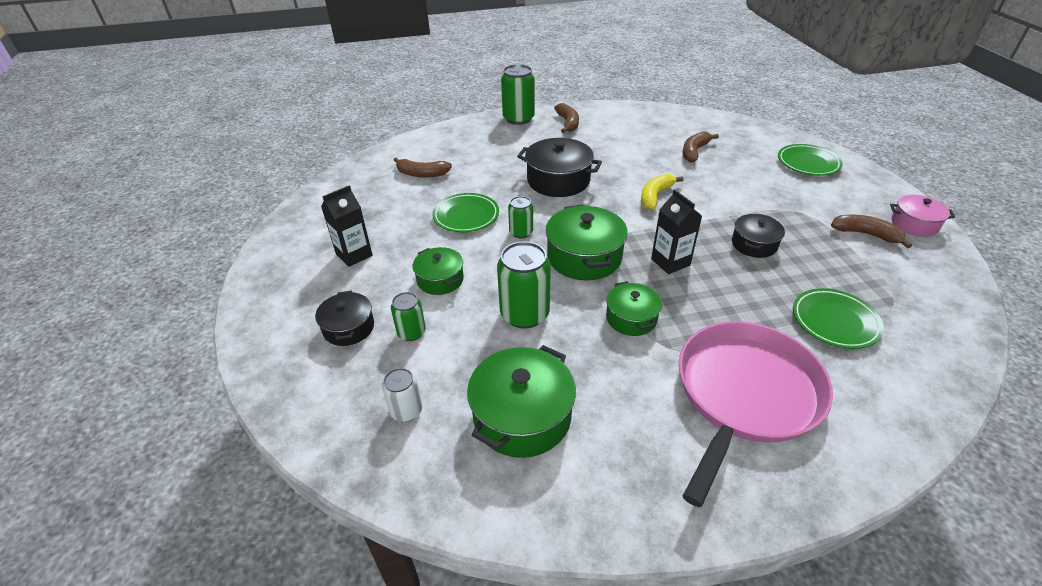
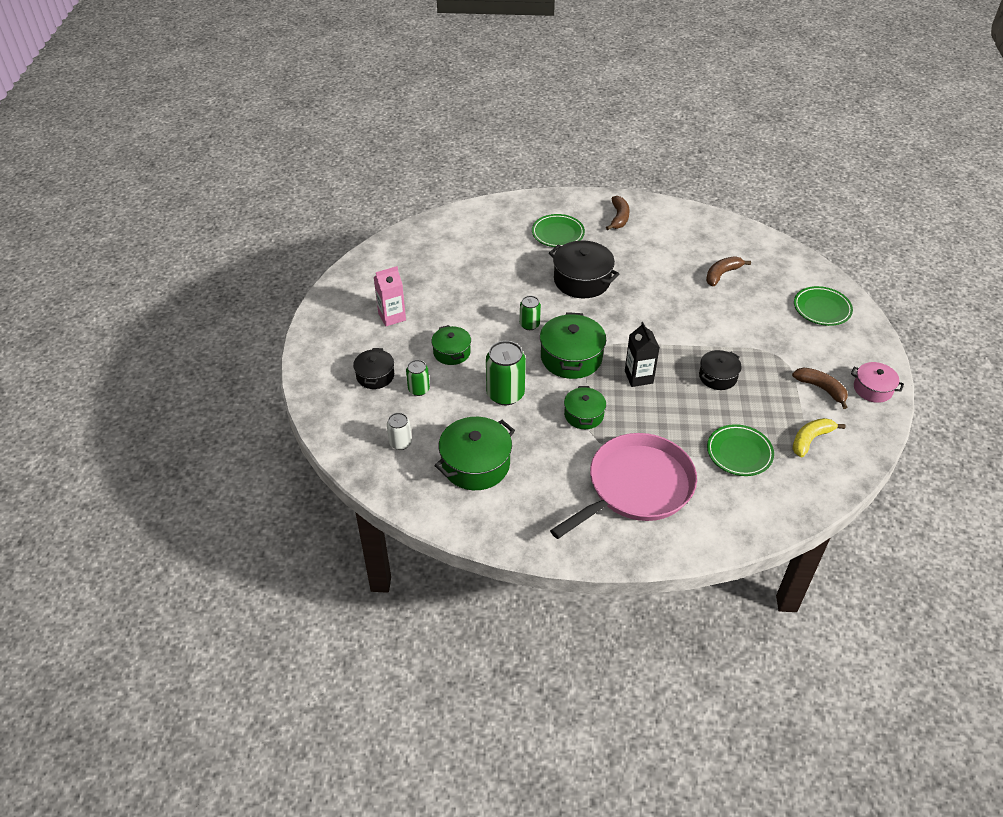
camera: 15 degrees right, 5 degrees up
(354, 255) = (392, 316): black carton -> pink carton
(422, 174) = (466, 249): brown banana -> none
(466, 216) = (490, 300): green plate -> green plate (558, 234)
(518, 118) = (574, 203): green can -> none
(655, 196) = (659, 314): yellow banana -> yellow banana (810, 439)

